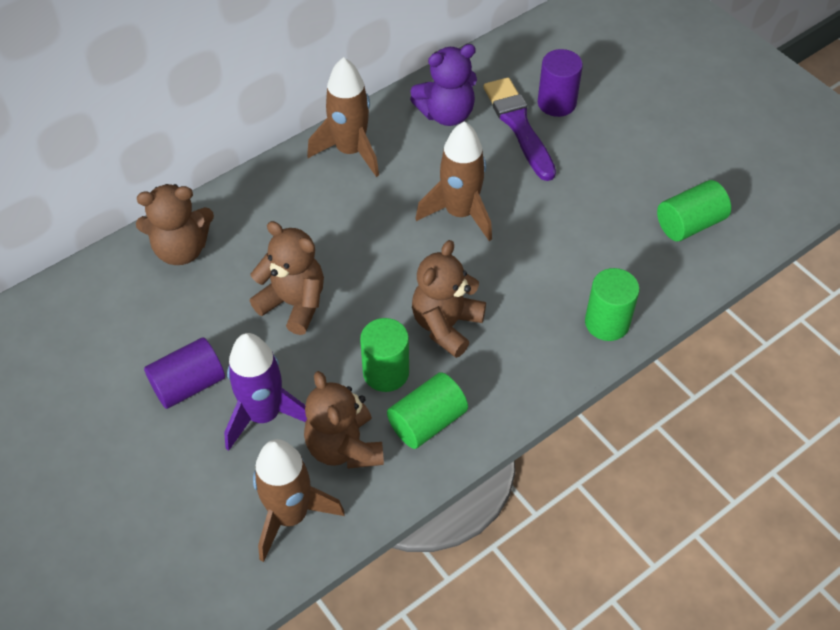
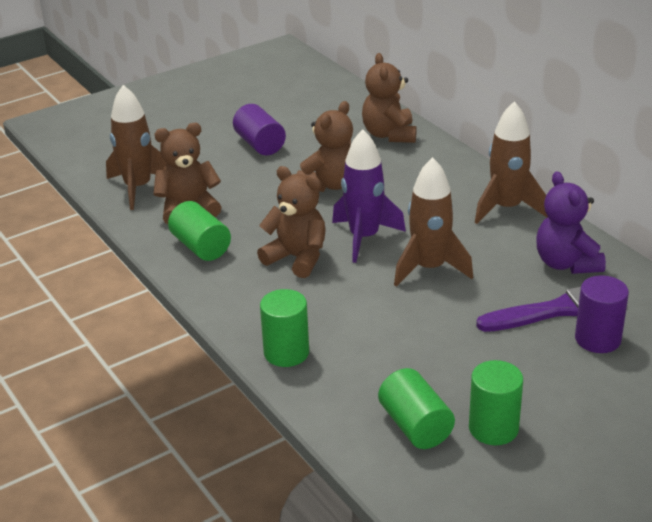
camera: 95 degrees right, 20 degrees down
(264, 415) = (226, 175): purple rocket -> purple rocket (364, 238)
(386, 372) = (253, 227): green cylinder -> green cylinder (493, 428)

